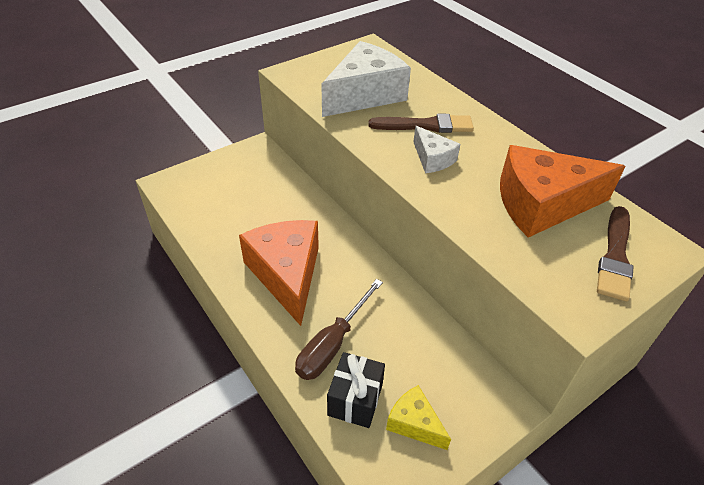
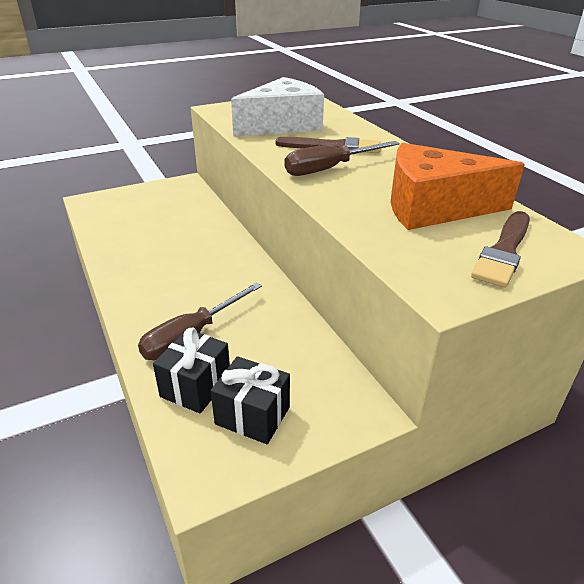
camera: 10 degrees right, 10 degrees down
(286, 274) = (170, 276): orange cheese -> none
(414, 423) = (252, 415): yellow cheese -> black gift
(432, 159) = (329, 169): white cheese -> brown screwdriver

